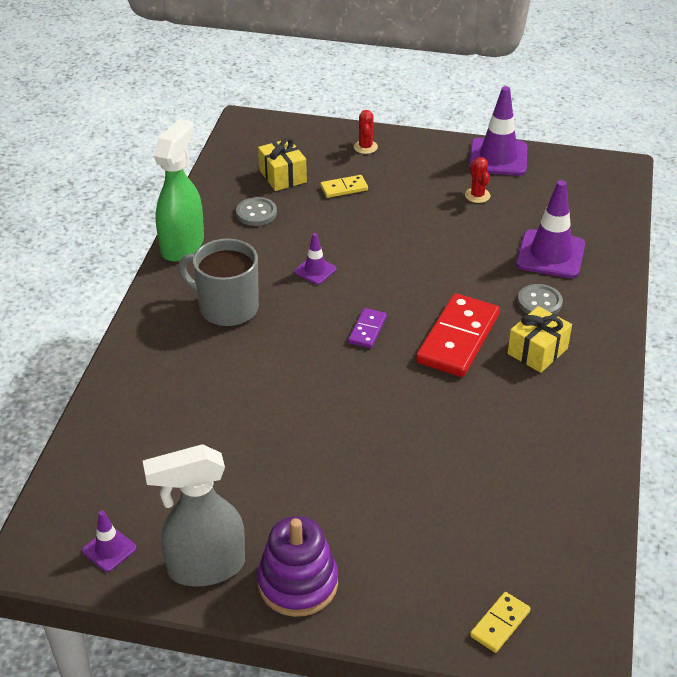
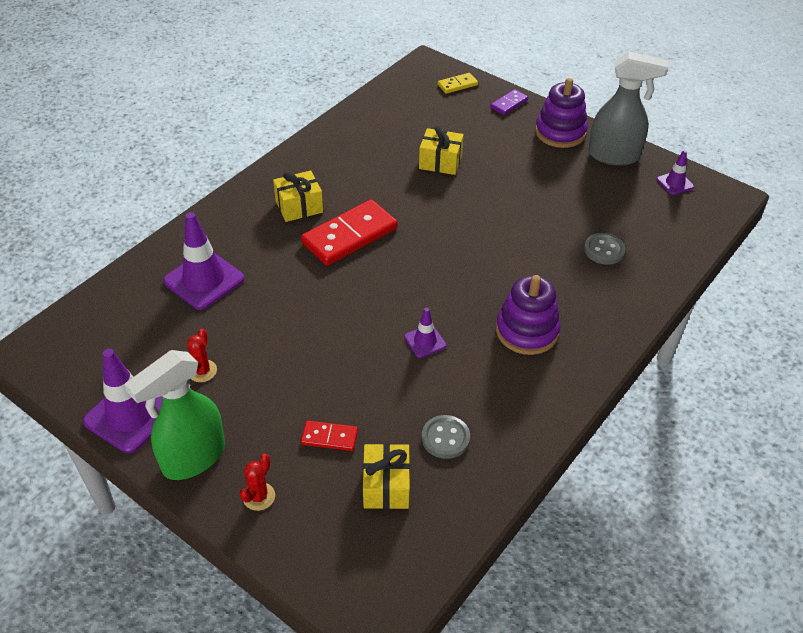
camera: 155 degrees left, 5 degrees up
(183, 245) = (543, 423): green spray bottle -> green spray bottle (193, 458)
(227, 308) = (527, 331): grey mug -> purple stacking toy
(344, 188) = (329, 437): yellow domino -> red domino
(367, 330) = (416, 267): purple domino -> purple domino (509, 104)
(429, 467) = (440, 162): none -> yellow gift
(539, 302) = (258, 242): grey button -> grey button (604, 250)

